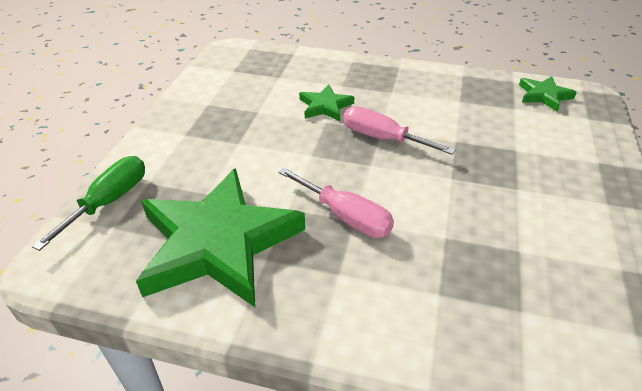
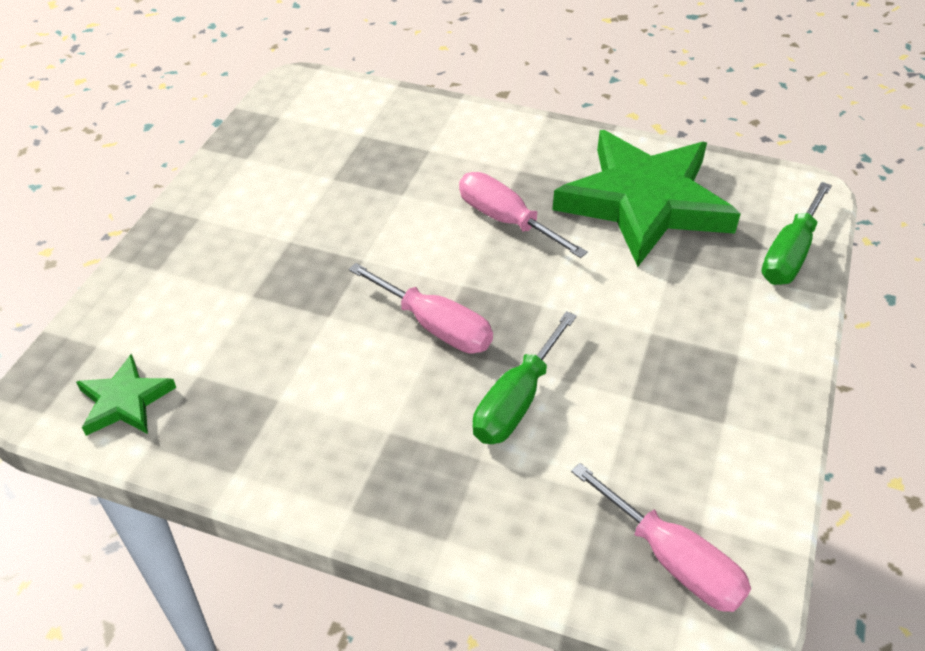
camera: 175 degrees left, 5 degrees up
(250, 60) = (673, 560): none -> pink screwdriver
(325, 106) = (516, 401): green star -> green screwdriver

